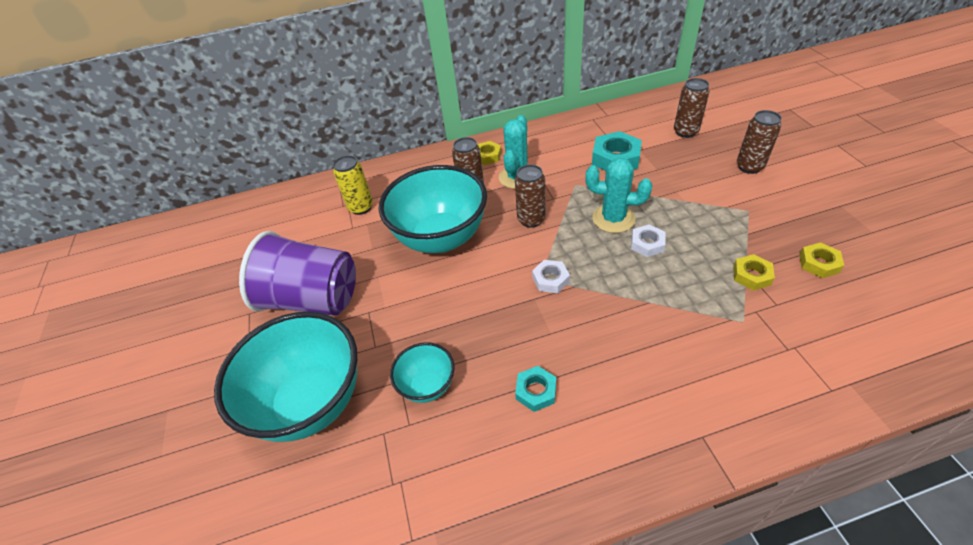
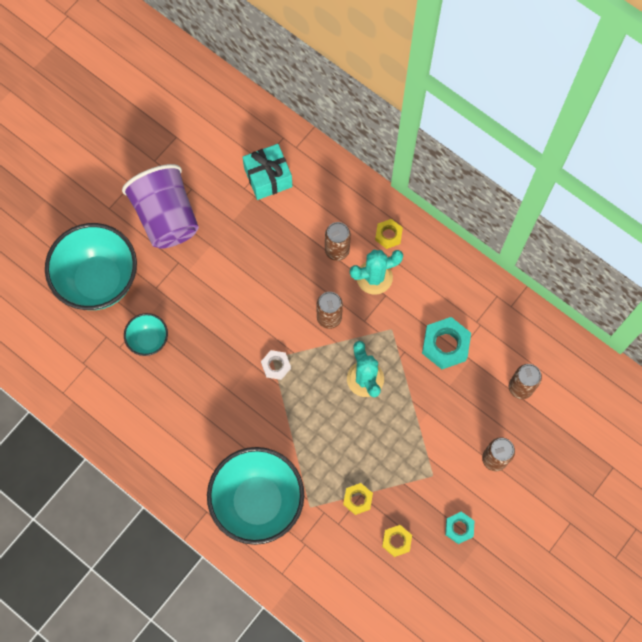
camera: 50 degrees right, 25 degrees up
(361, 207) = (268, 177): yellow can -> turquoise gift
(441, 238) = (271, 263): turquoise bowl -> turquoise bowl (258, 502)
(536, 391) = (182, 405): turquoise nut -> turquoise nut (459, 528)
(647, 244) = (350, 416): white nut -> none

